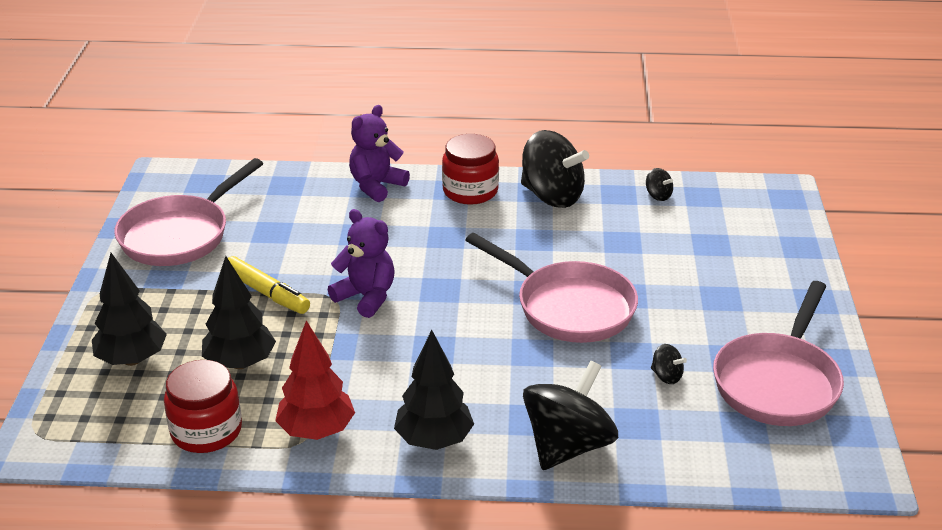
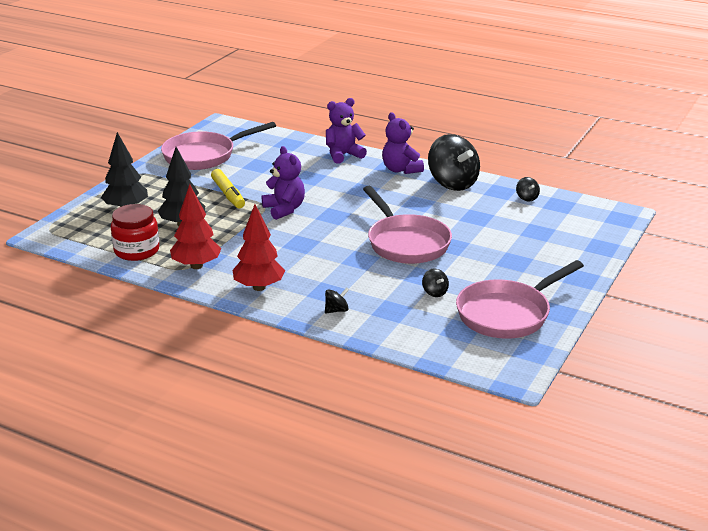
camera: 25 degrees right, 5 degrees down
(434, 440) = (259, 287): black tree -> red tree
(470, 191) = (401, 170): red jar -> purple teddy bear
(567, 446) = (336, 310): black spinning top -> black spinning top, size x0.42

